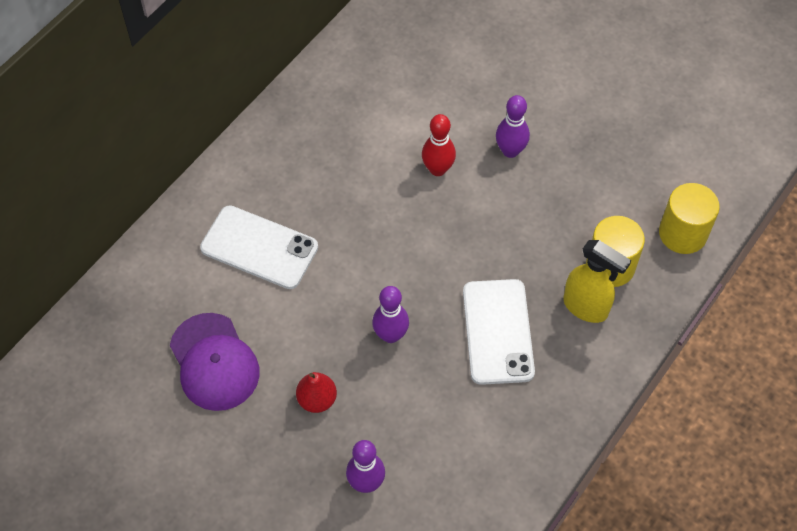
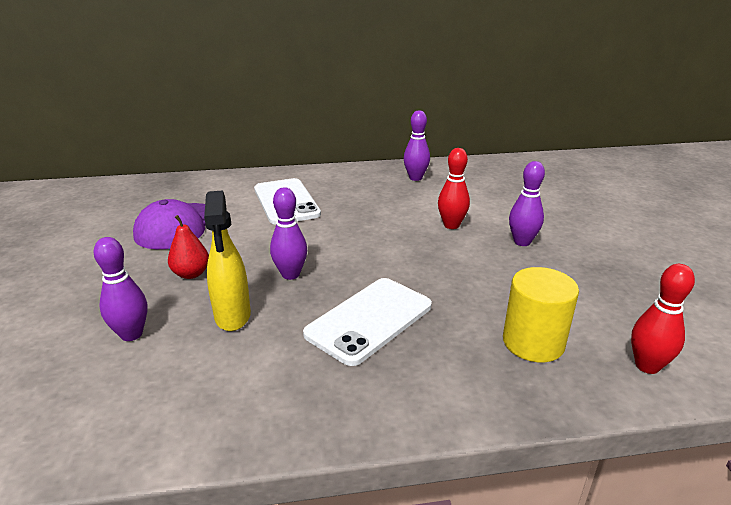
camera: 45 degrees right, 30 degrees down
(328, 111) = (415, 178): none -> purple bowling pin
(586, 307) = (471, 353): yellow spray bottle -> yellow spray bottle (233, 316)
(682, 233) = (647, 366): yellow cylinder -> red bowling pin

